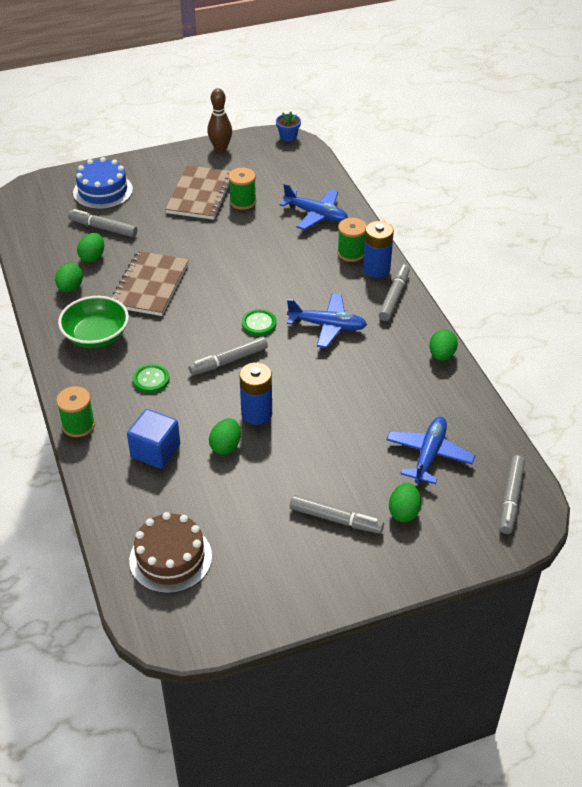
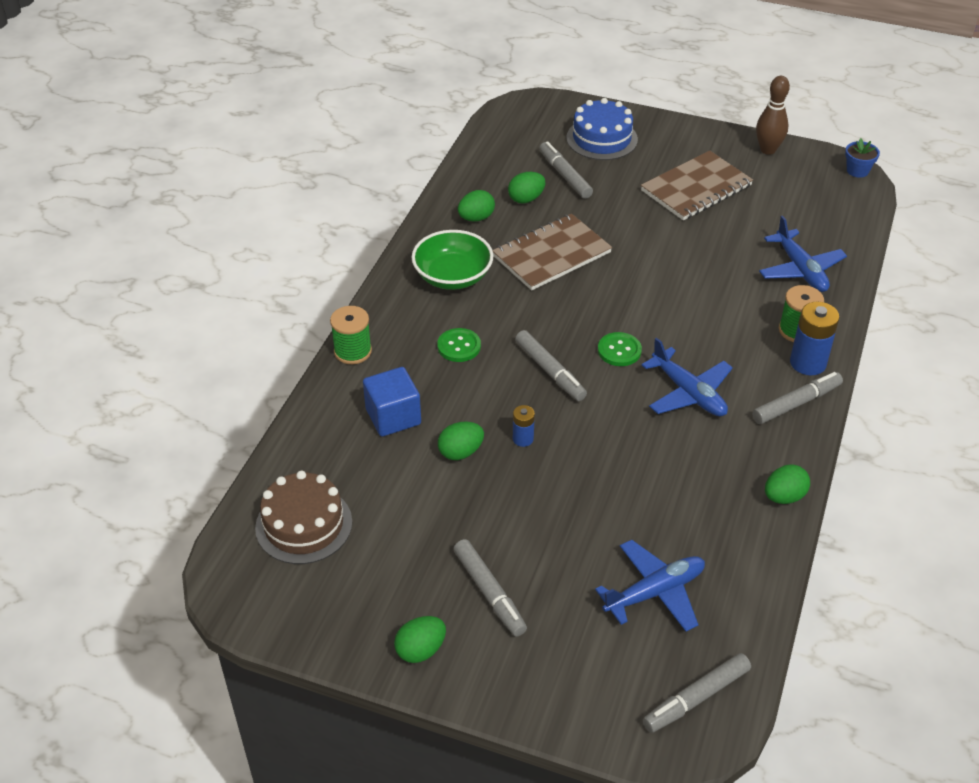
camera: 40 degrees right, 0 degrees up
(229, 361) = (550, 371): grey marker -> grey marker turned 135 degrees counterclockwise
(243, 202) = (733, 217): green spool -> none
(256, 413) = (523, 439): blue battery -> blue battery, size x0.55
(403, 512) = (565, 632): green egg -> green egg (421, 650)

